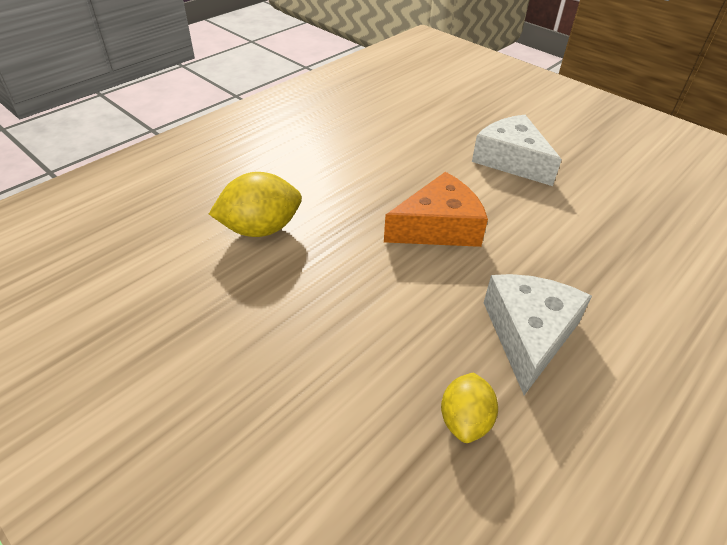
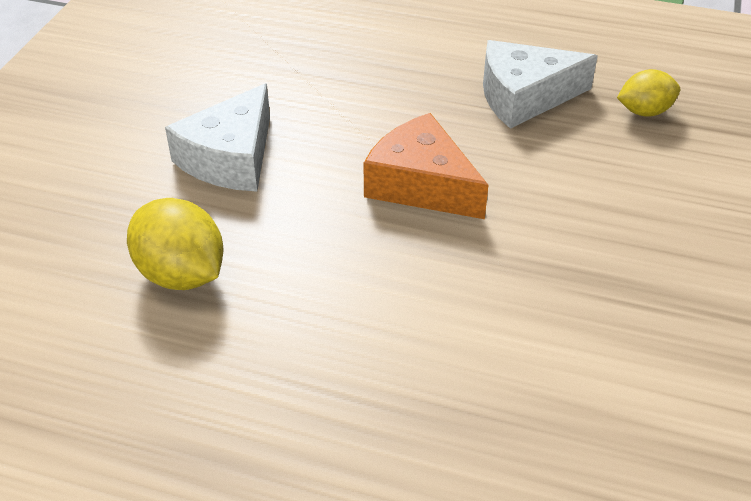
camera: 115 degrees left, 0 degrees up
(260, 229) = (557, 337): yellow lemon -> yellow lemon (181, 274)

